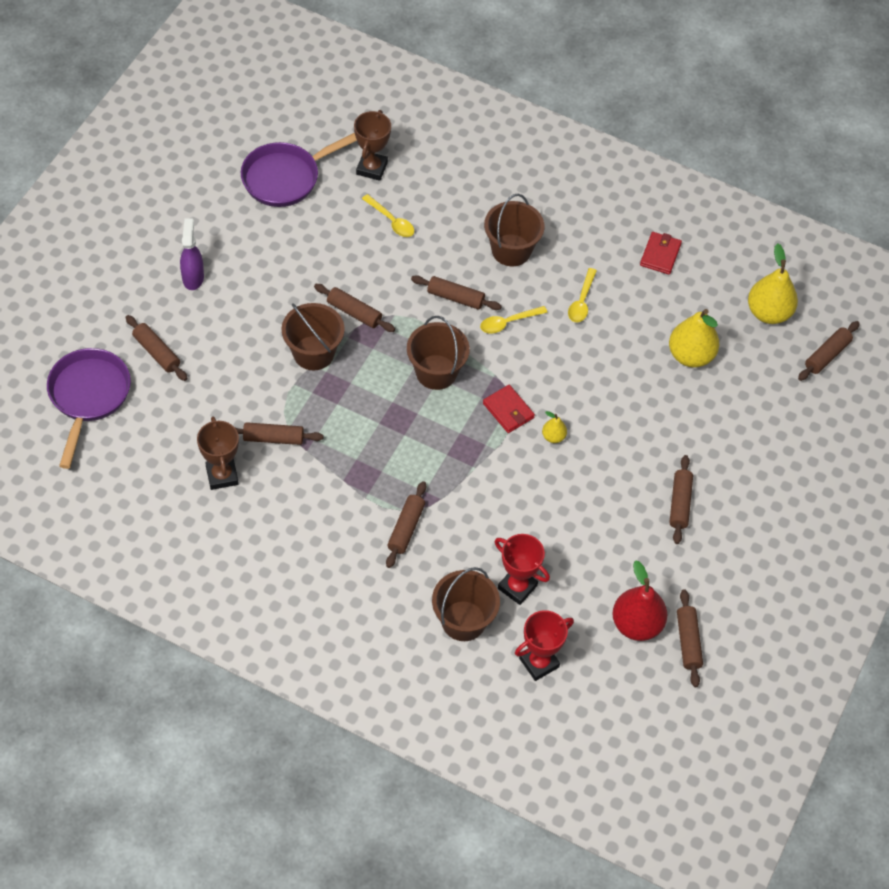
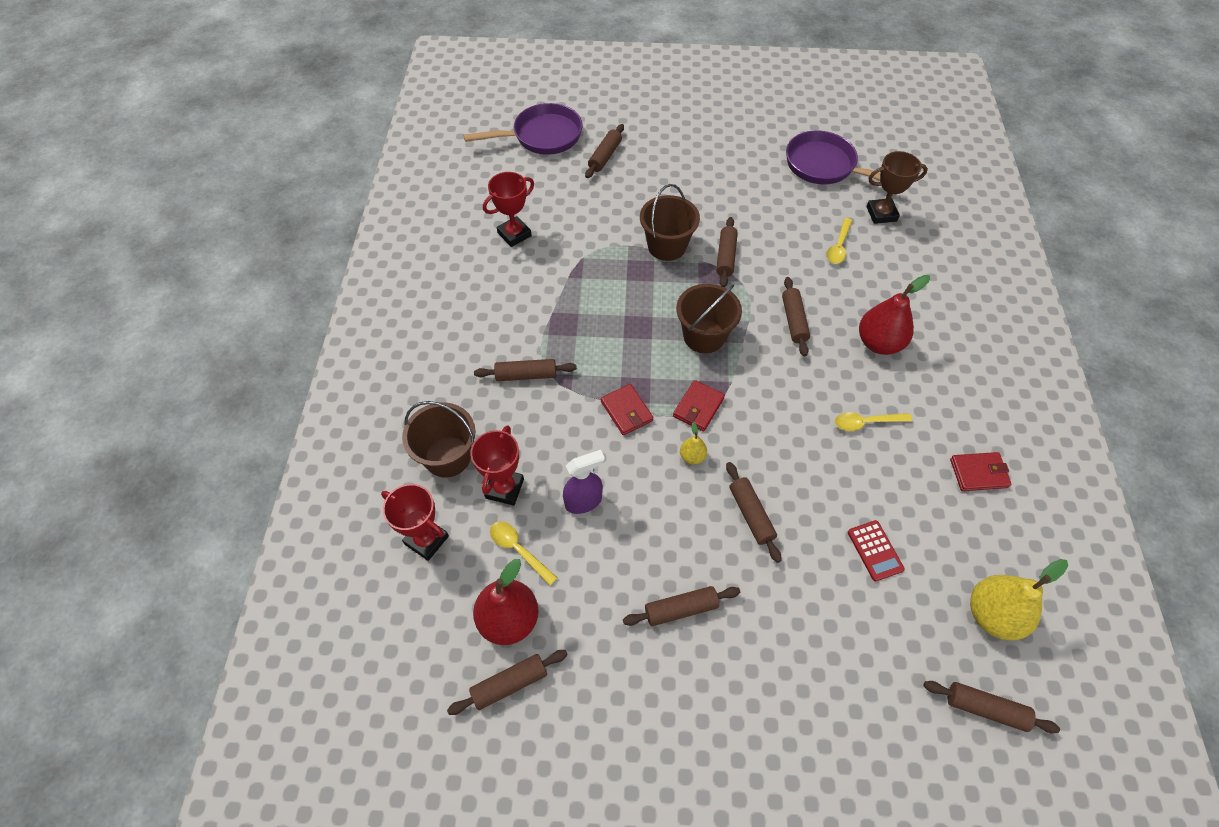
camera: 70 degrees right, 0 degrees up
(193, 277) = (687, 150): purple spray bottle -> purple spray bottle (584, 501)
(222, 475) = (514, 234): brown trophy -> red trophy
(273, 438) = (567, 252): brown rolling pin -> brown rolling pin (751, 514)
(485, 465) = (626, 411): none -> red wallet
(508, 322) = (796, 371): yellow spoon -> yellow spoon (518, 550)
(511, 250) = (879, 343): brown bucket -> red pear
(690, 355) = (875, 550): yellow pear -> red calculator

